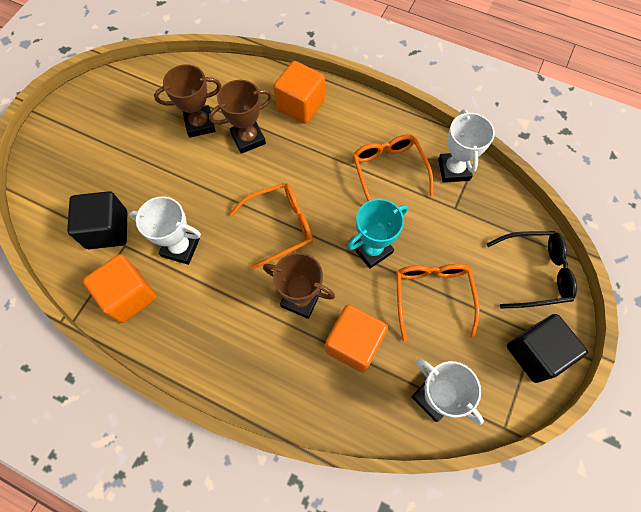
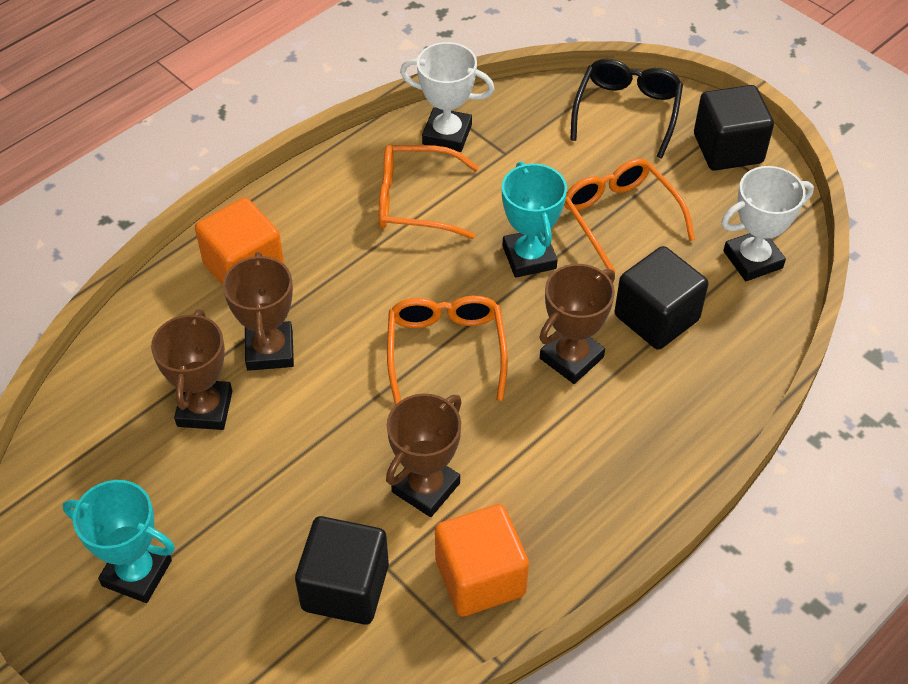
camera: 70 degrees left, 15 degrees down
(94, 134) = (137, 573): none -> turquoise trophy
(180, 248) = (426, 487): white trophy -> brown trophy
(354, 343) = (656, 318): orange cube -> black cube
(432, 295) = (620, 217): orange glasses -> orange glasses turned 45 degrees clockwise

